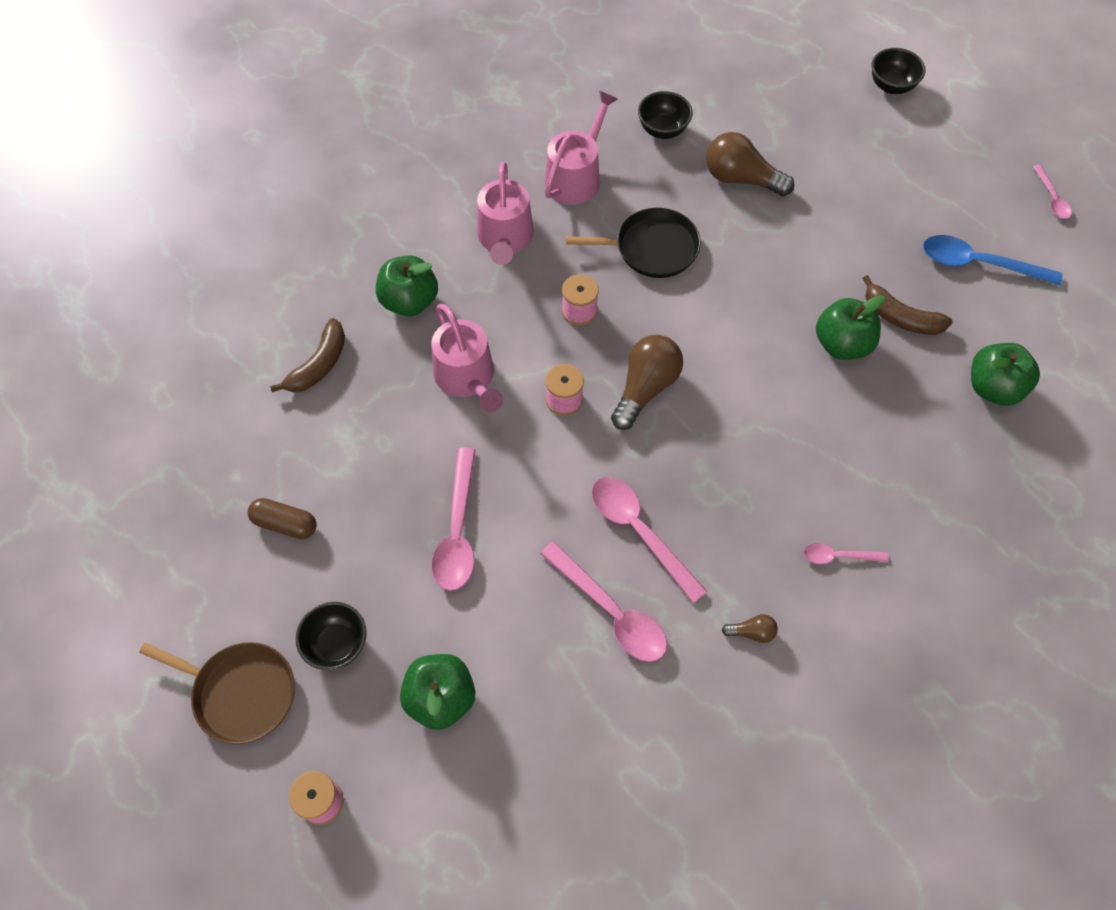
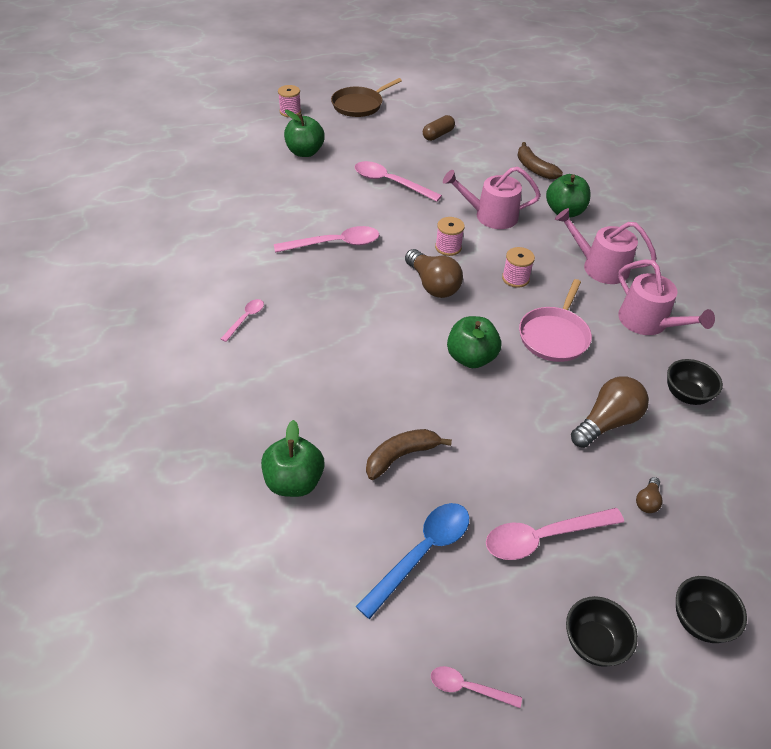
camera: 115 degrees right, 15 degrees down
(337, 644) = (359, 133): black bowl -> black bowl (593, 642)
(611, 611) = (298, 216): pink spoon -> pink spoon (543, 537)
(652, 248) = (554, 335): black pan -> pink pan
(751, 632) = (236, 261): brown light bulb -> brown light bulb (647, 501)
(842, 344) = (400, 404): green apple -> green apple (471, 358)

